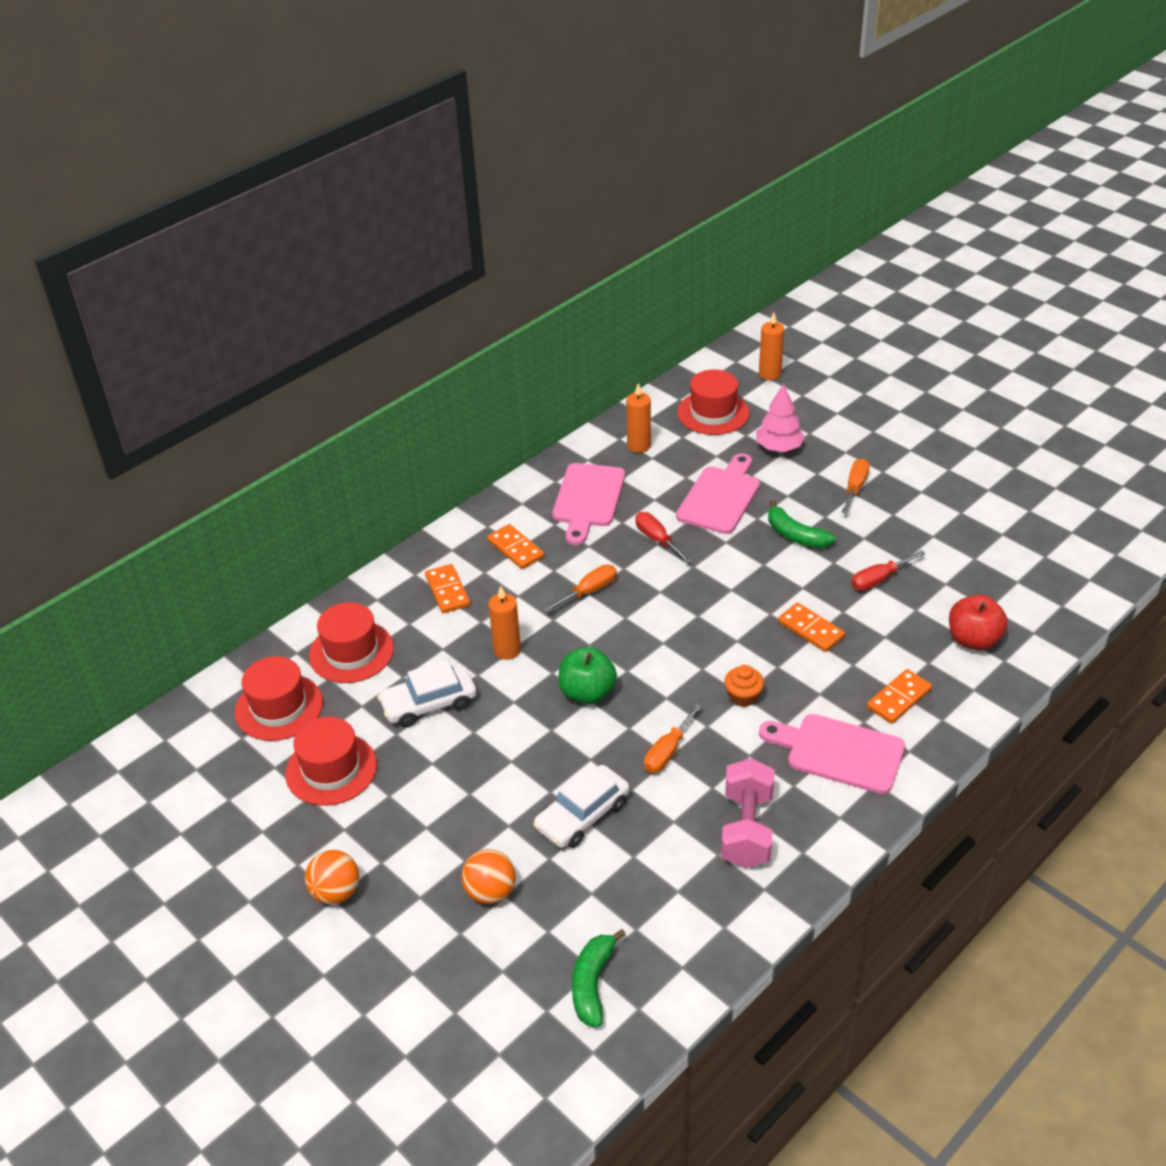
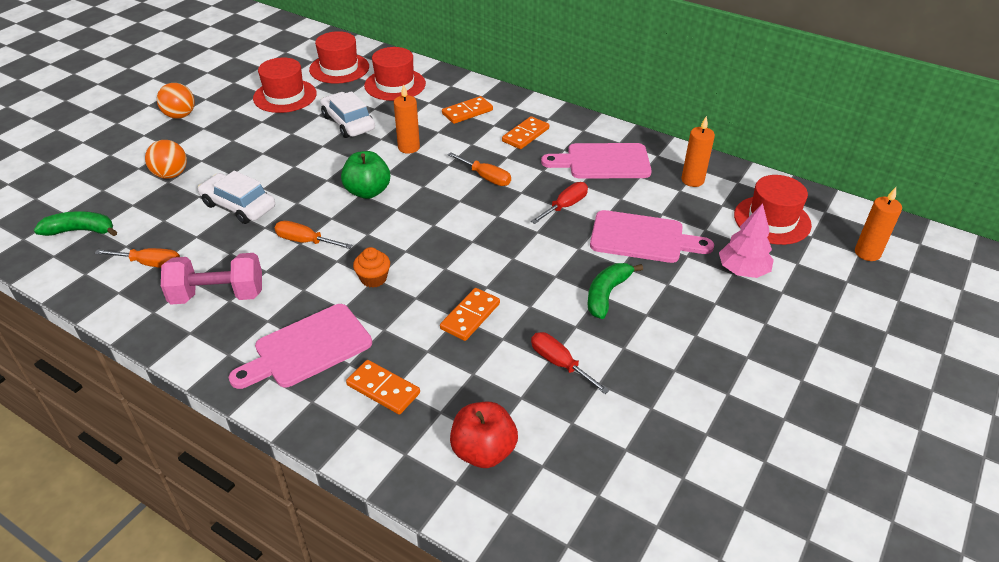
camera: 75 degrees right, 0 degrees up
(839, 752) = (307, 348): pink cutting board -> pink cutting board turned 135 degrees counterclockwise
(855, 487) = (706, 335): orange screwdriver -> orange screwdriver (150, 264)

